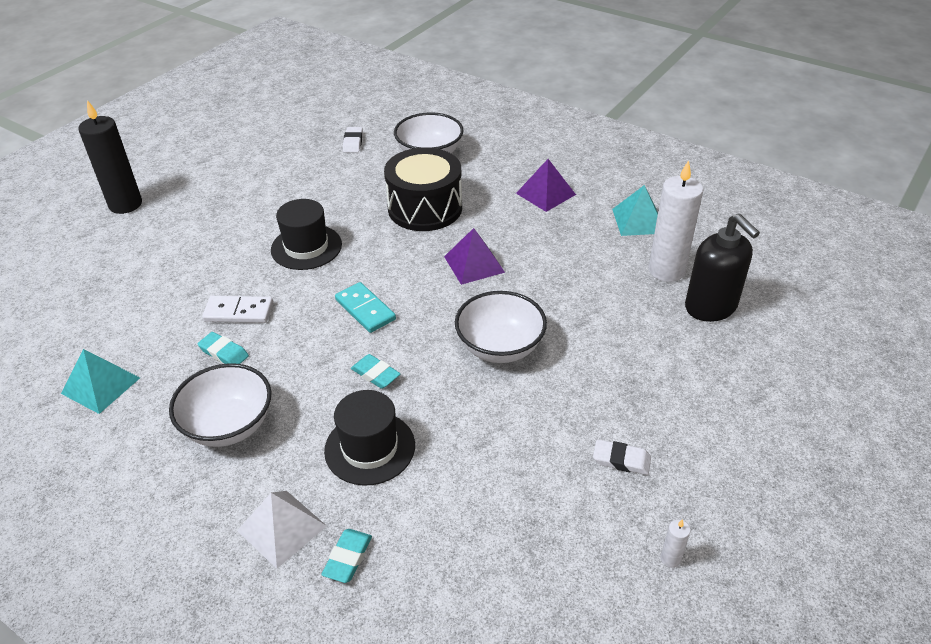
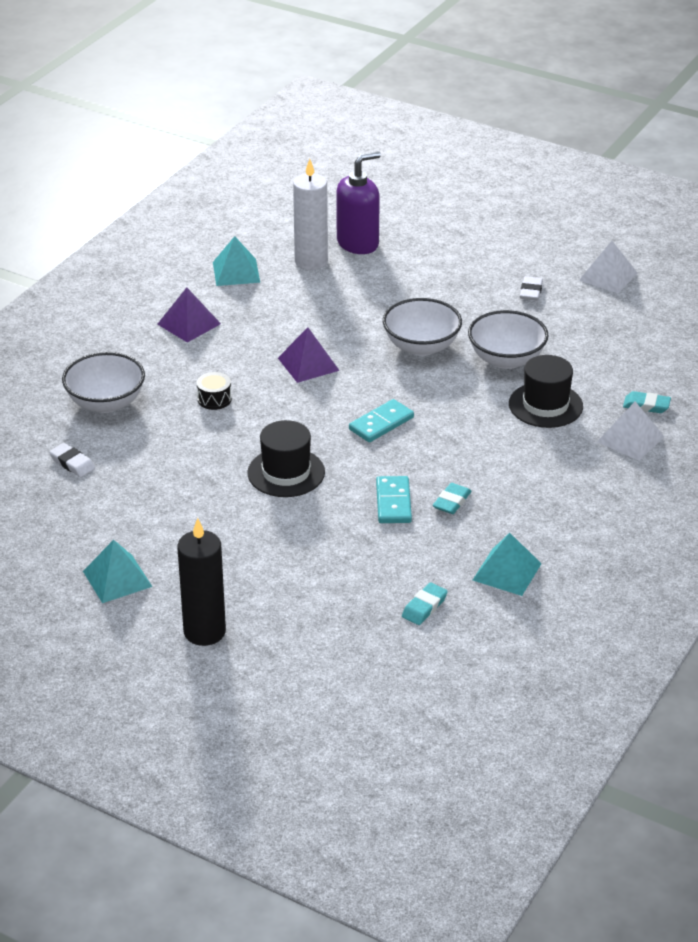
camera: 95 degrees left, 5 degrees down
(207, 165) = (117, 578): none -> turquoise pyramid
(229, 425) = (538, 483): white bowl -> white bowl (506, 359)
(238, 312) = (393, 502): white domino -> turquoise domino
(353, 142) = (72, 463): white eraser -> white eraser turned 45 degrees clockwise
(375, 374) = (464, 410): turquoise eraser -> turquoise eraser (424, 607)
(425, 208) = (214, 399): black drum -> black drum, size x0.42
(670, 559) = (608, 276): white candle -> white pyramid
(711, 307) = (358, 243): black soap dispenser -> purple soap dispenser

